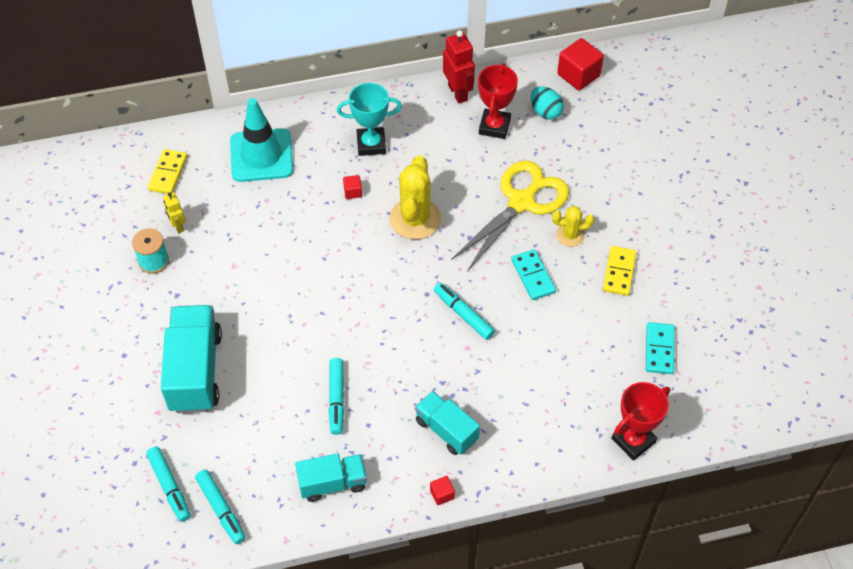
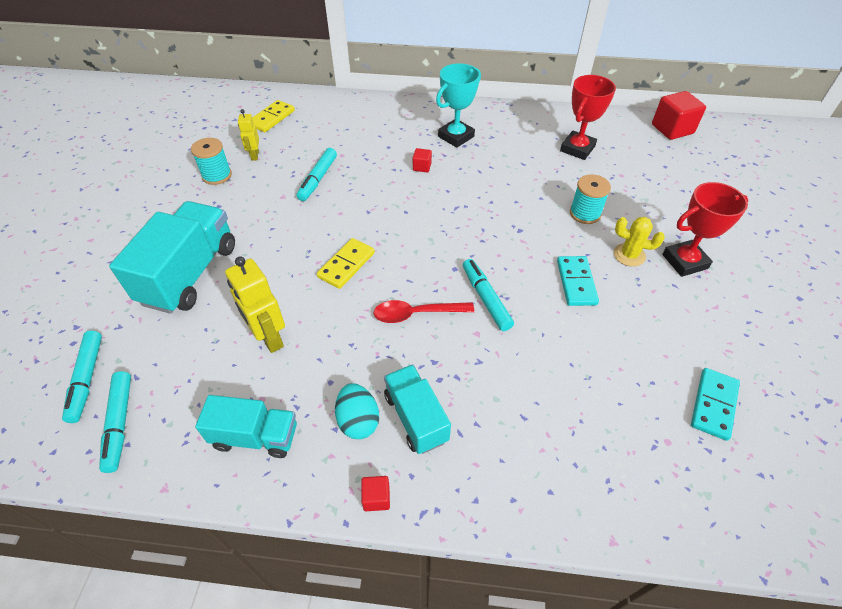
camera: 20 degrees right, 5 degrees down
(261, 155) = (356, 123): turquoise traffic cone -> none
(299, 406) = (269, 338): none -> yellow robot
(336, 399) = (310, 343): turquoise marker -> turquoise marker (318, 179)
(371, 144) = (456, 136): turquoise trophy -> turquoise trophy turned 60 degrees counterclockwise
(412, 346) = (416, 314): none -> red spoon
(415, 219) = (471, 201): yellow cactus -> none
(458, 93) = (551, 118): red robot -> none
(521, 202) = (585, 213): yellow scissors -> turquoise spool
(545, 112) = (631, 149): turquoise egg -> turquoise egg (358, 421)
(619, 272) = (678, 305): yellow domino -> yellow domino (346, 265)
(633, 440) = (655, 513): red trophy -> red trophy (684, 261)

